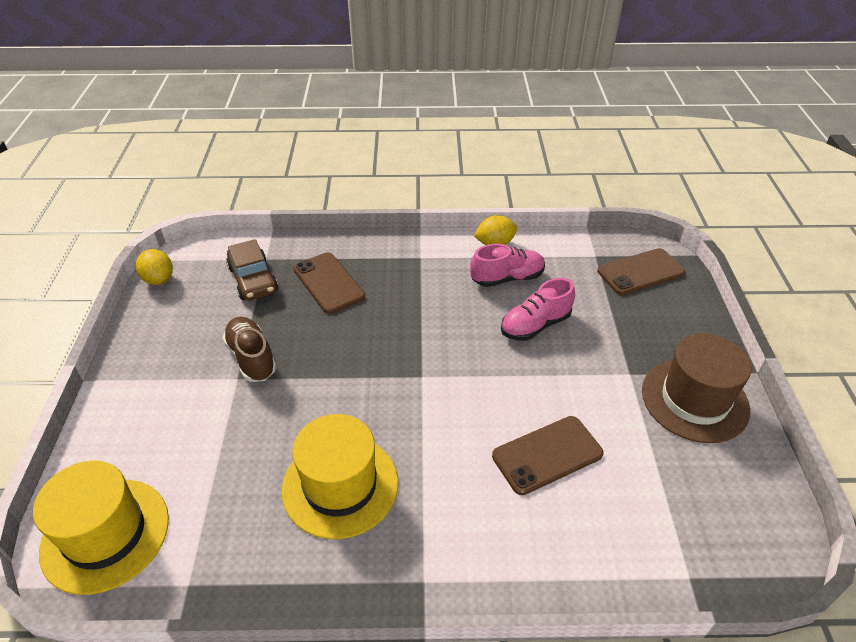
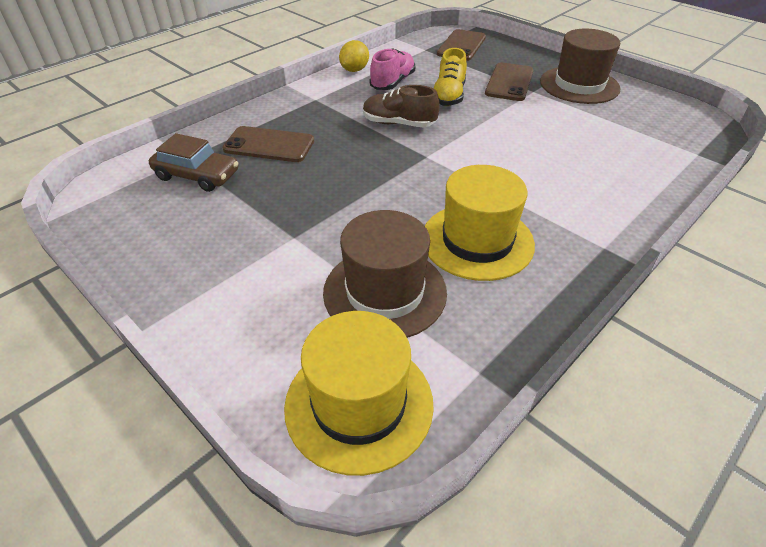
camera: 45 degrees left, 0 degrees up
(159, 279) = (94, 223): yellow lemon -> none
(225, 470) = (385, 292): none -> brown hat
(251, 358) = (284, 219): brown shoe -> brown shoe (398, 124)
(535, 325) = (448, 96): pink shoe -> yellow shoe
(547, 455) = (558, 148): brown phone -> brown phone (509, 82)

